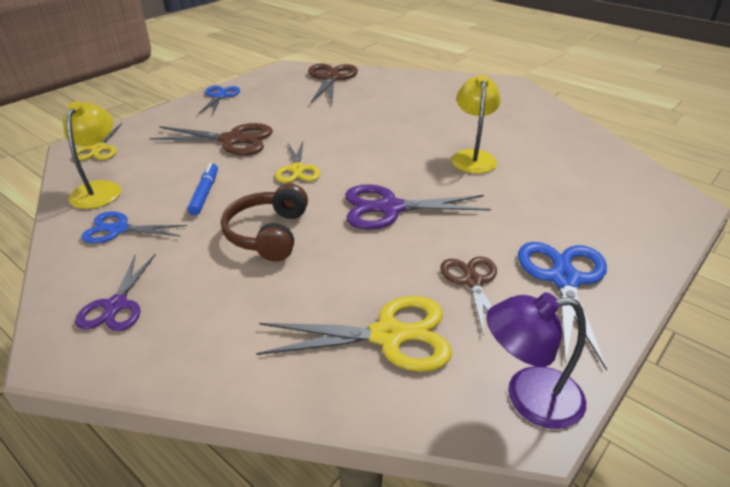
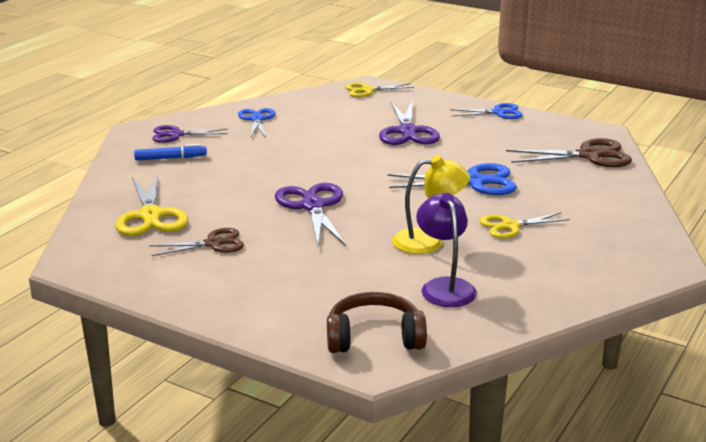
camera: 80 degrees right, 10 degrees down
(100, 189) = (307, 103): yellow lamp -> none
(205, 193) = (312, 136): blue marker -> blue marker (170, 158)
(232, 140) = (407, 132): brown scissors -> purple scissors
(268, 234) = (262, 165): brown headphones -> brown headphones (374, 337)
(297, 169) = (365, 163): yellow scissors -> yellow scissors (510, 226)
(529, 398) = (92, 264): purple lamp -> purple lamp (445, 286)
(564, 279) = (221, 283): blue scissors -> blue scissors (474, 182)

